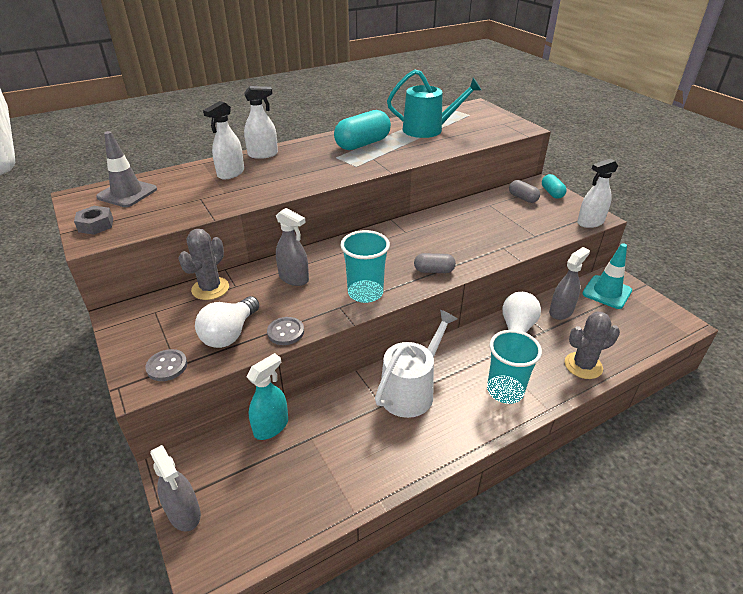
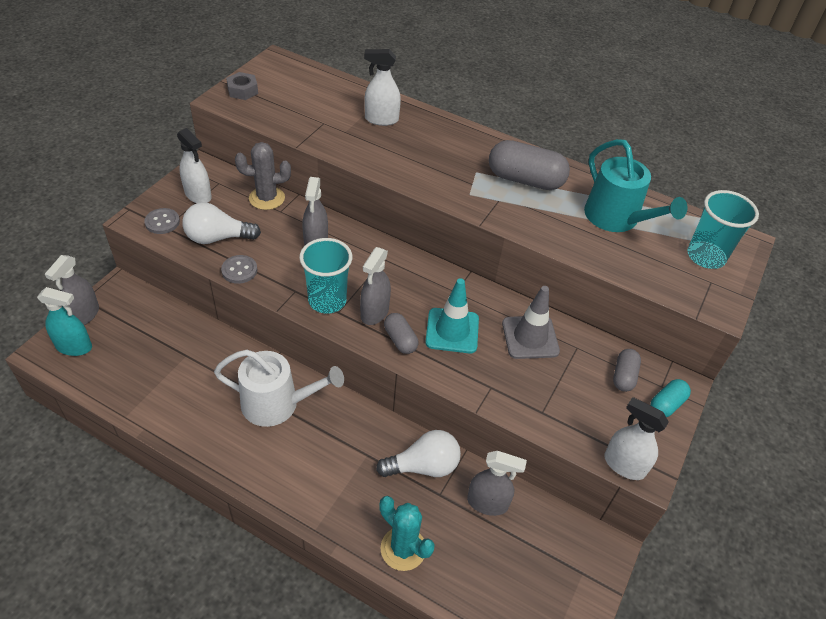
camera: 55 degrees right, 10 degrees up
(127, 193) = (300, 81): grey traffic cone -> grey traffic cone (530, 337)
(263, 154) = (435, 122): white spray bottle -> white spray bottle (198, 195)
(271, 426) = (185, 324): turquoise spray bottle -> turquoise spray bottle (74, 347)
(362, 144) = (525, 180): turquoise capsule -> grey capsule
(397, 274) = (374, 312): none -> grey spray bottle
(505, 391) = (320, 482): turquoise cup -> turquoise cup (705, 256)
(583, 365) = (403, 548): grey cactus -> turquoise cactus
(607, 292) = (565, 547): turquoise traffic cone -> turquoise traffic cone (452, 331)

